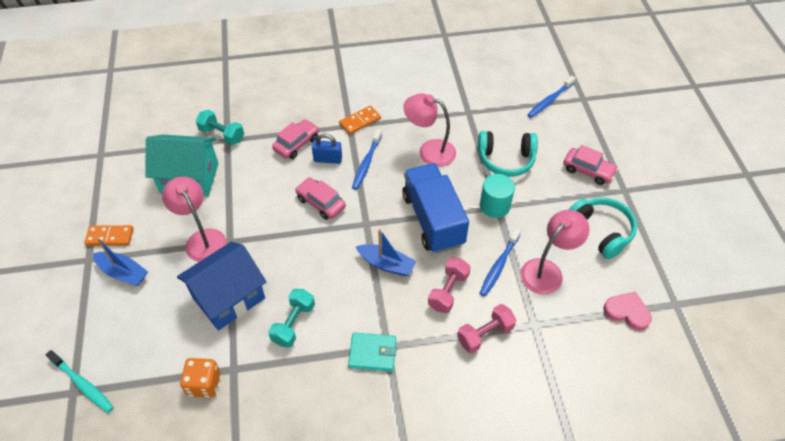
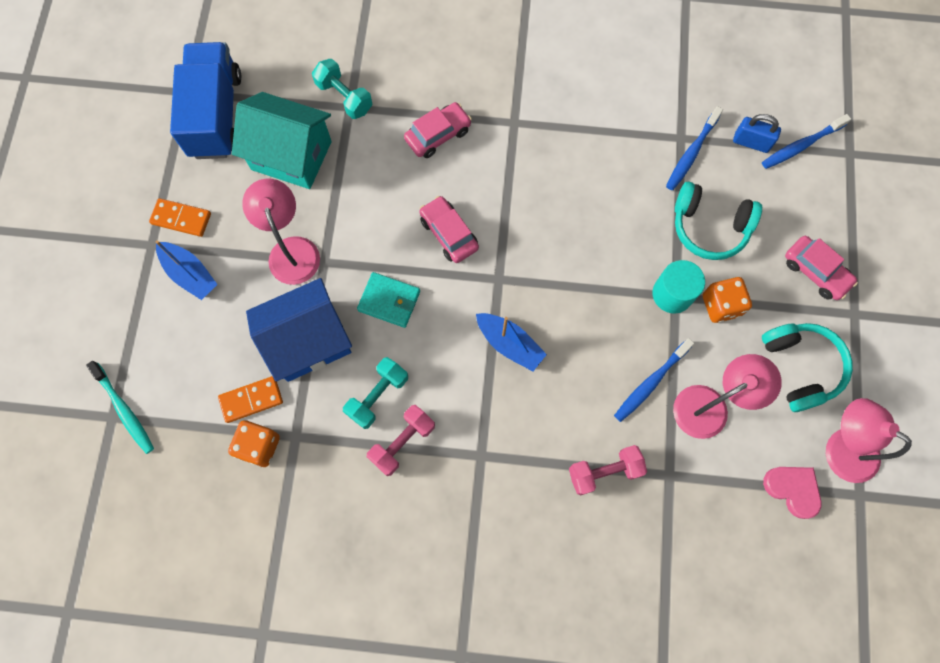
camera: 15 degrees right, 20 degrees up
(328, 159) = (473, 169): blue padlock -> blue padlock (751, 142)
(360, 121) = (530, 118): orange domino -> orange domino (251, 400)
(366, 163) = (522, 187): blue toothbrush -> blue toothbrush (691, 153)
(372, 353) = (462, 460): turquoise wallet -> turquoise wallet (389, 301)
(429, 151) = (610, 188): pink lamp -> pink lamp (840, 448)
(433, 219) = (586, 295): blue truck -> blue truck (216, 115)
(448, 291) = (576, 402): pink dumbbell -> pink dumbbell (402, 442)
(531, 205) = (721, 305): none -> orange dice

